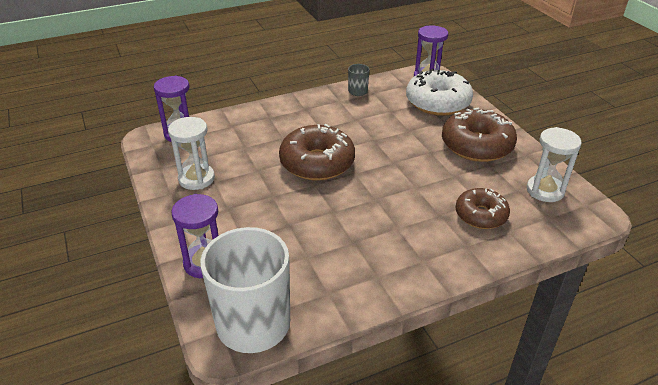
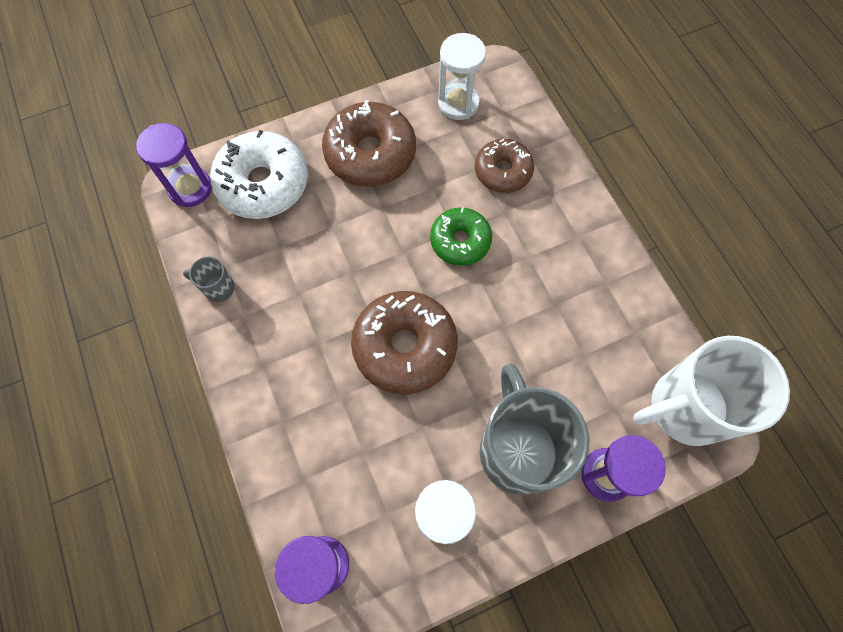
camera: 90 degrees left, 30 degrees up
(234, 215) = (518, 449): none -> grey mug
(407, 190) = (460, 241): none -> green donut

